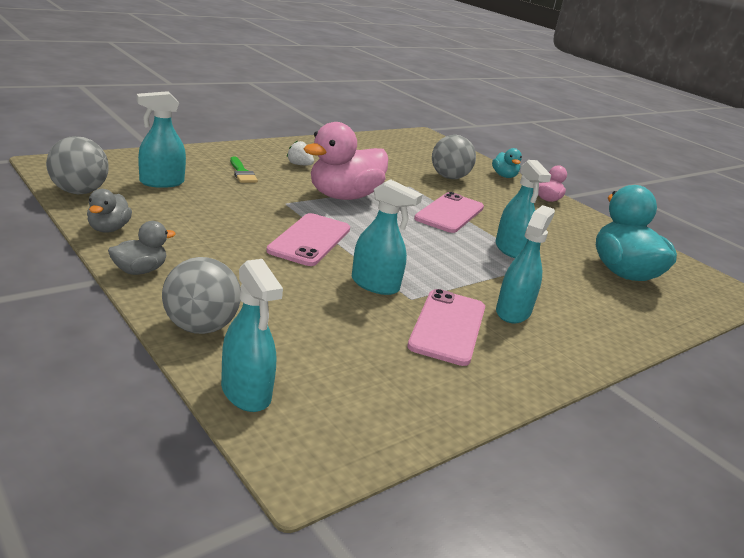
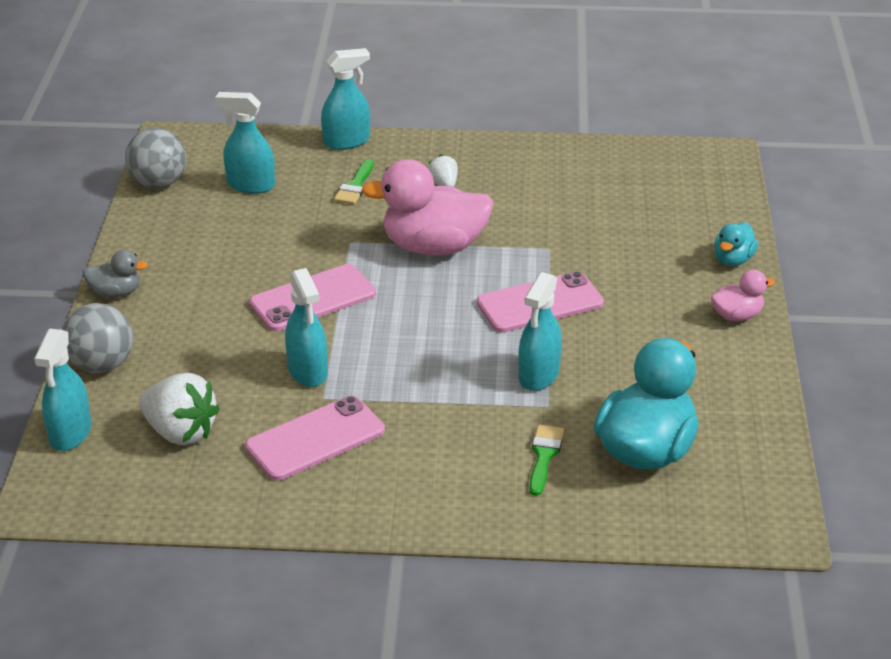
camera: 45 degrees right, 10 degrees up
(108, 229) = (138, 237): grey duck -> none
(344, 356) = (180, 432): none -> white strawberry
(449, 177) = (633, 245): grey ball -> none
(513, 312) = (410, 448): turquoise spray bottle -> turquoise spray bottle (347, 141)
(585, 291) = (544, 455): none -> green brush

